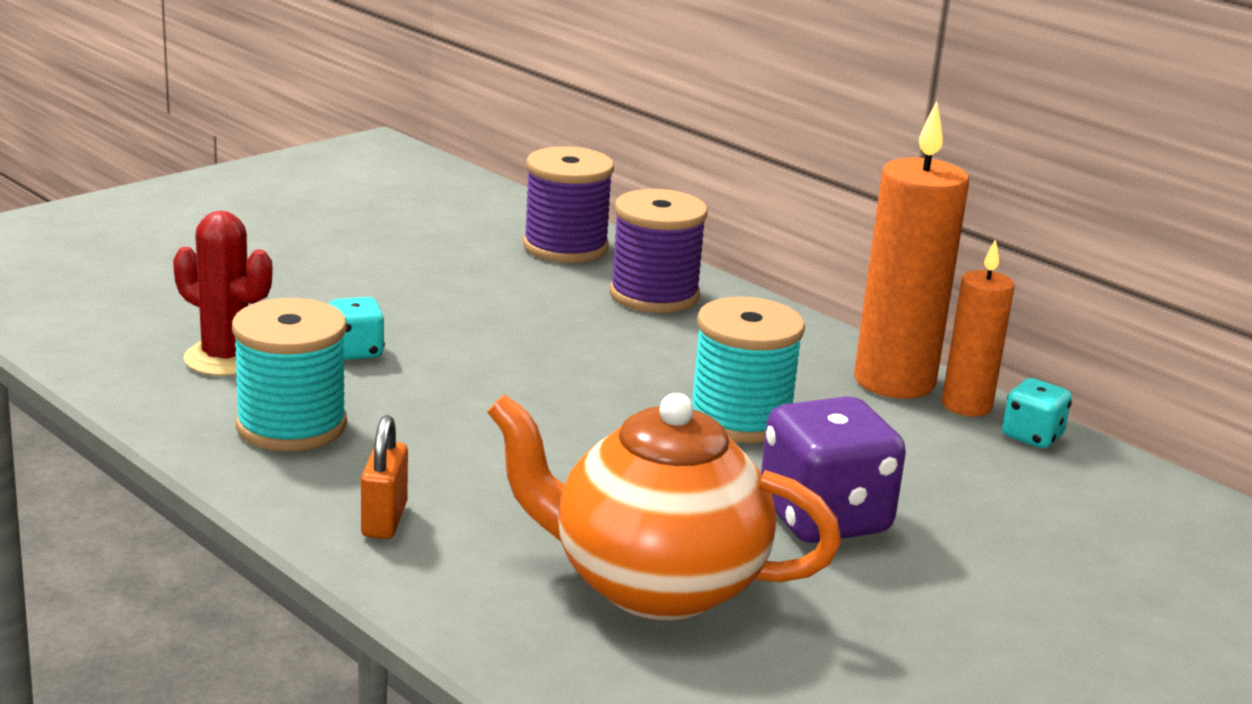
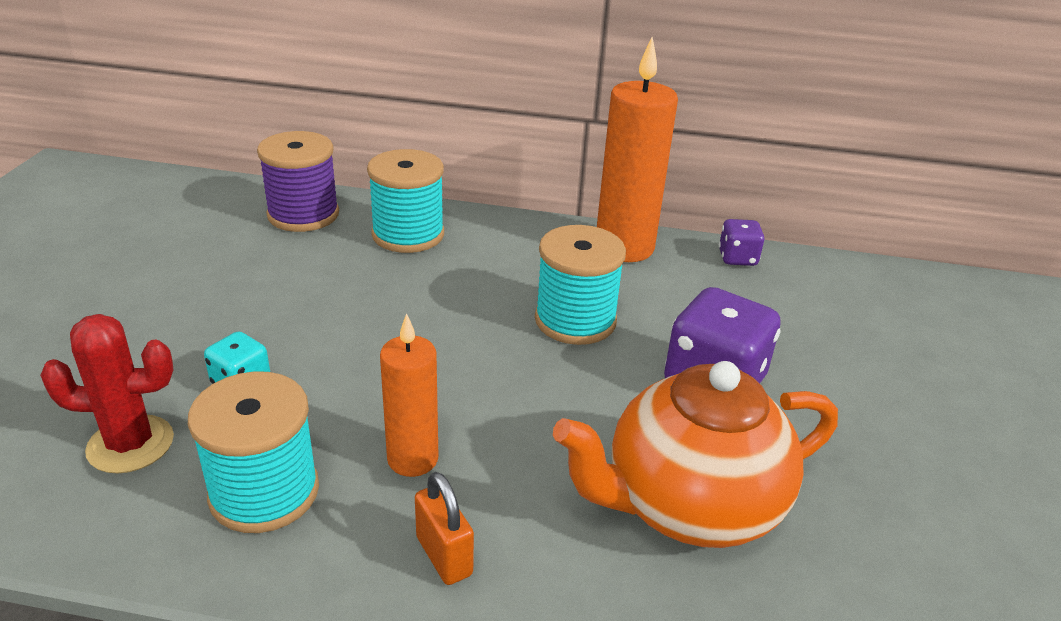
camera: 35 degrees left, 10 degrees up
(654, 295) = (408, 234): purple spool -> turquoise spool
(966, 406) = (681, 249): orange candle -> orange candle (412, 459)
(1032, 436) = (737, 258): turquoise dice -> purple dice

